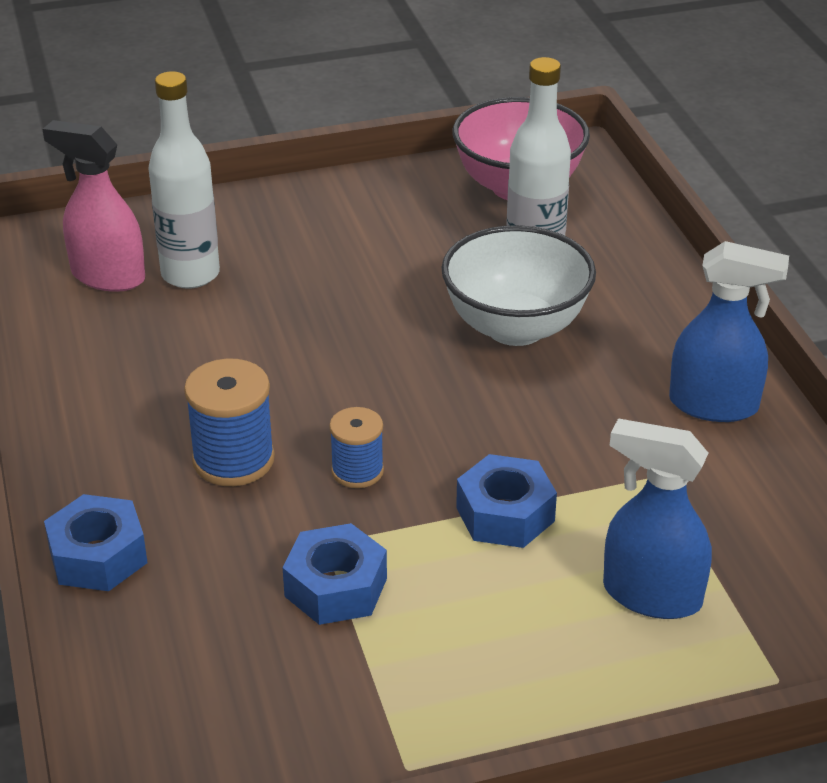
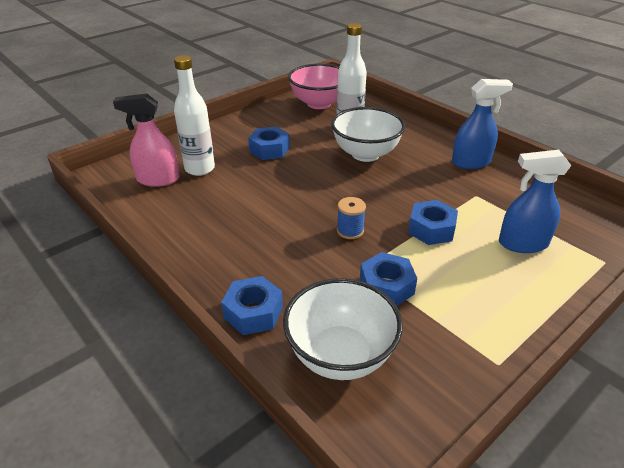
camera: 25 degrees left, 0 degrees up
(175, 665) = (340, 355): none -> white bowl
(233, 460) = (287, 243): blue spool -> none
(341, 268) = (269, 150): none -> blue nut

